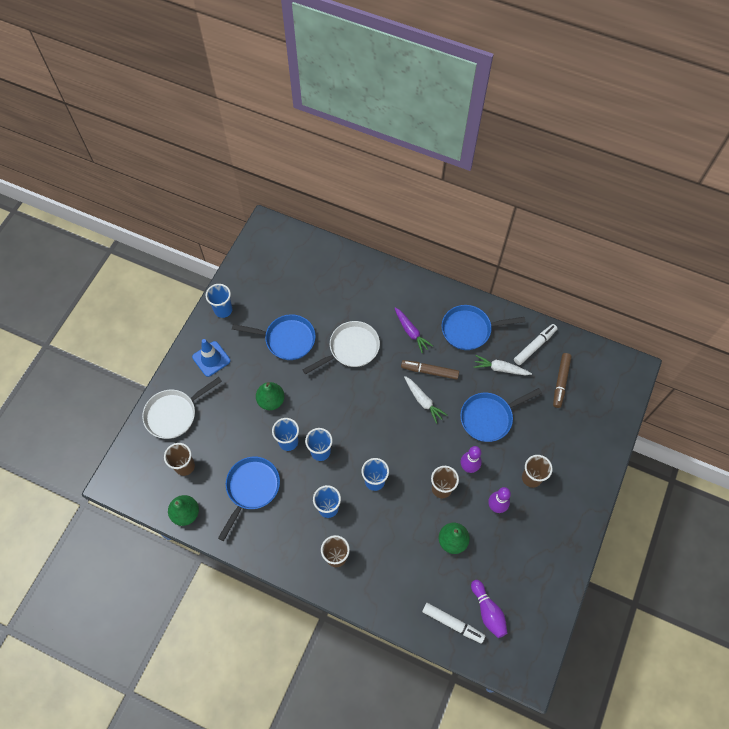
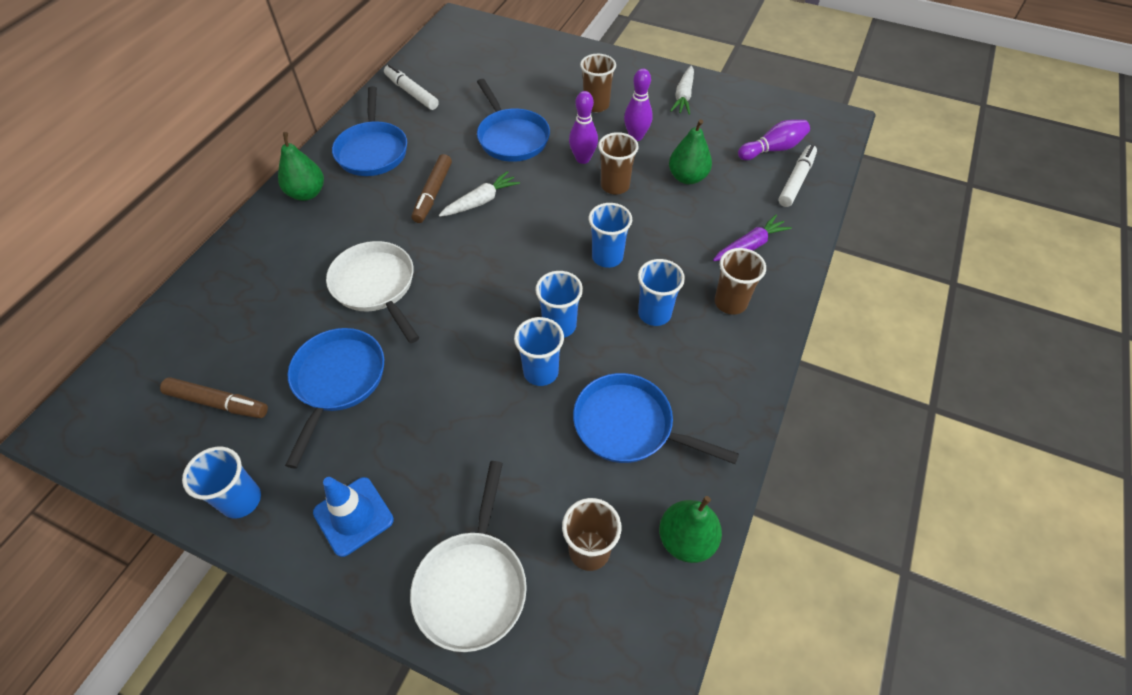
camera: 90 degrees left, 10 degrees down
(174, 414) = (472, 584): white pan -> white pan turned 45 degrees clockwise
(271, 401) = (460, 402): green pear -> green pear (307, 193)
(411, 332) = (362, 212): purple carrot -> purple carrot (750, 246)
(500, 369) = (440, 124): white carrot -> white carrot (683, 96)
(560, 382) = (466, 74): brown marker -> brown marker (218, 403)

